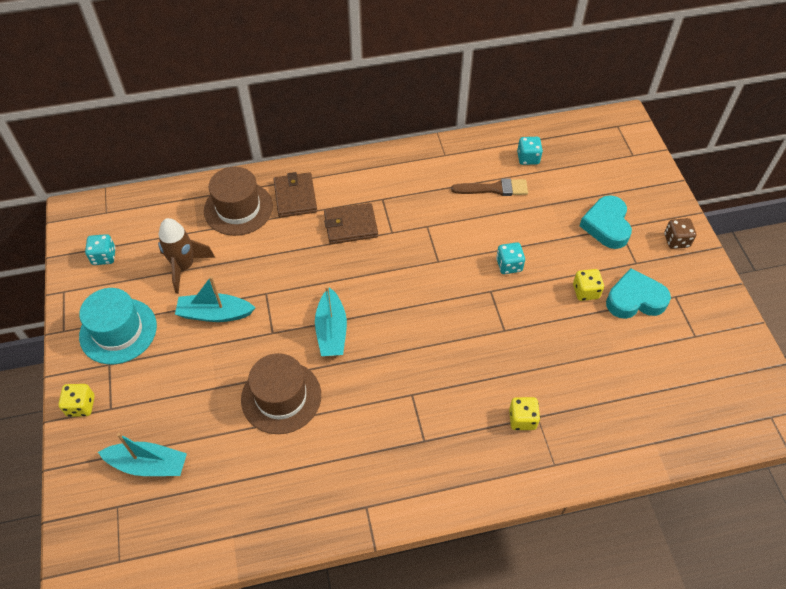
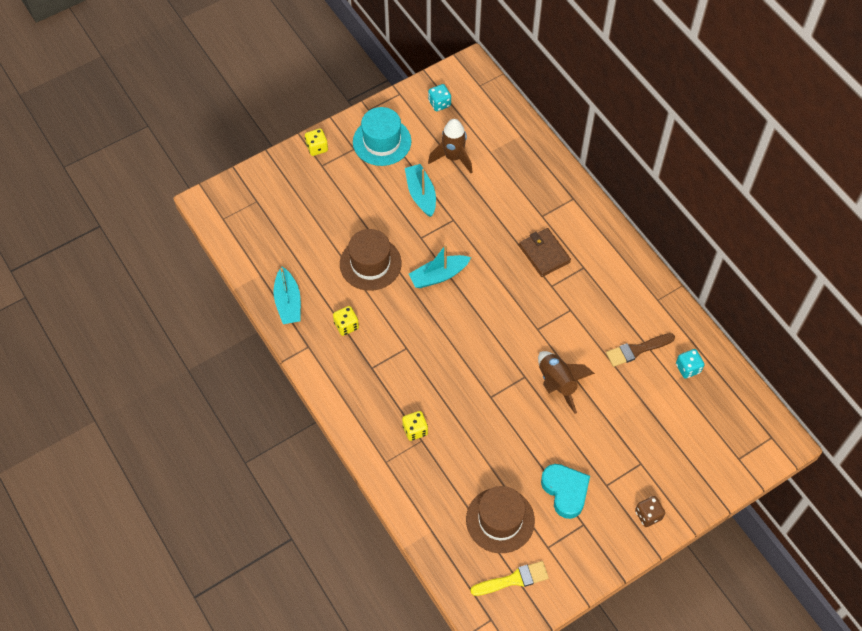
camera: 70 degrees right, 5 degrees up
(148, 464) = (290, 205): turquoise boat -> turquoise boat (288, 302)
(238, 208) = (524, 169): brown hat -> brown hat (500, 520)
(295, 197) = (555, 204): brown wallet -> none
(494, 189) = (637, 350): brown brush -> brown brush turned 90 degrees clockwise
(509, 265) = (557, 383): turquoise dice -> brown rocket
(585, 291) = (556, 450): yellow dice -> yellow dice (346, 325)
(606, 225) = (638, 452): turquoise heart -> none
(727, 379) = (513, 579): none -> yellow brush

